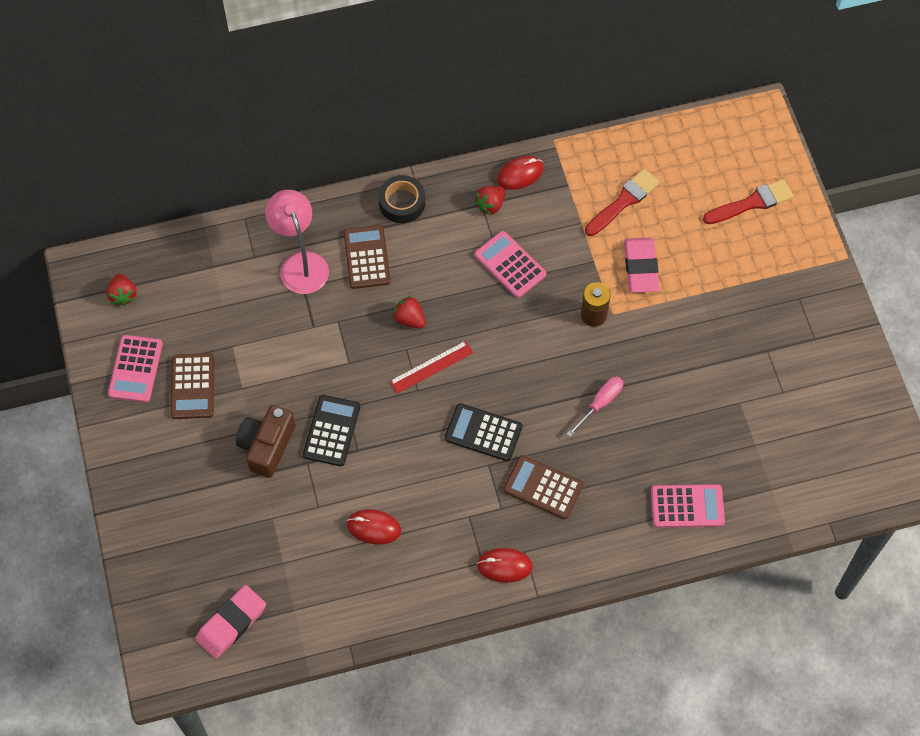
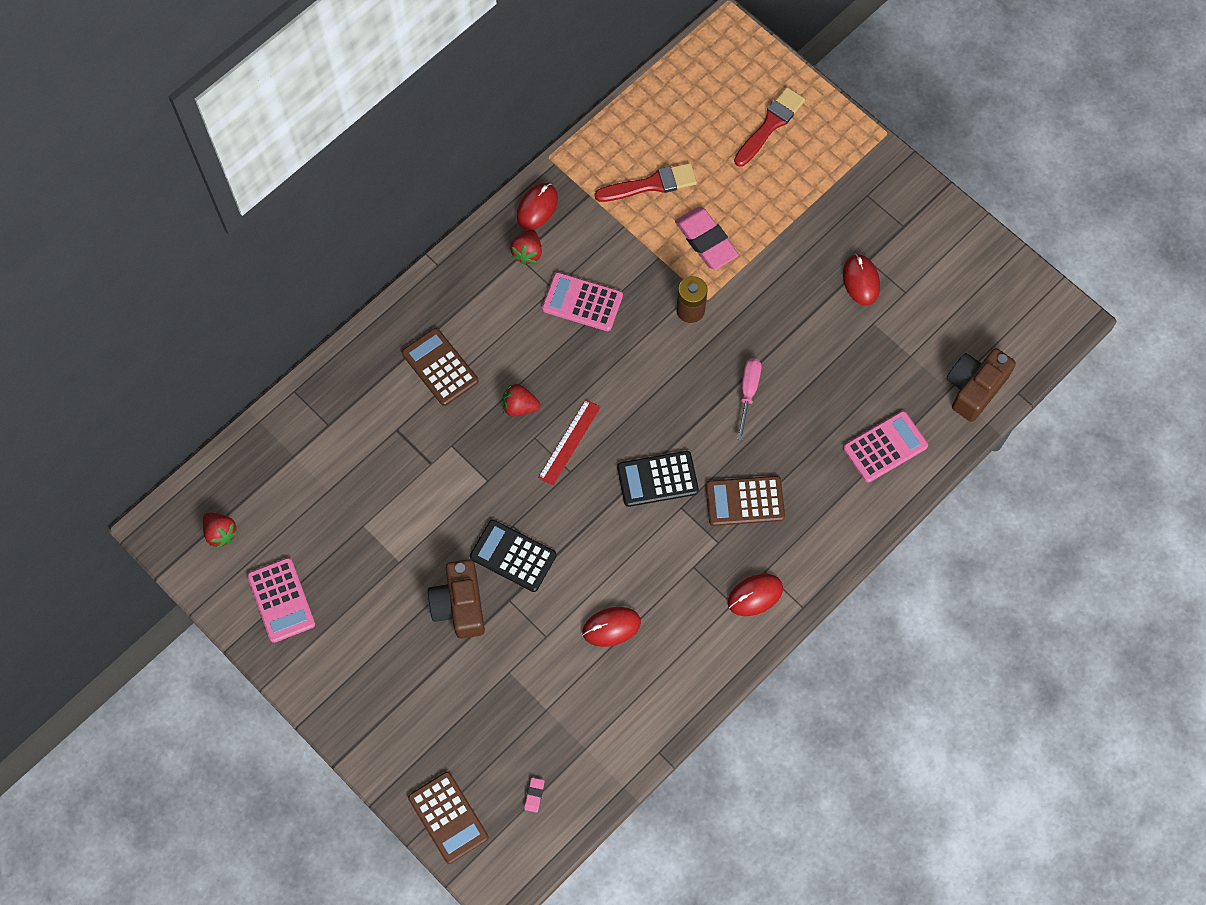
camera: 30 degrees left, 5 degrees up
(192, 386) = (349, 586): brown calculator -> brown calculator (448, 817)
(231, 623) = (534, 795): pink eraser -> pink eraser, size x0.41
(300, 263) = (379, 407): pink lamp -> none
(332, 431) = (513, 556): black calculator -> black calculator turned 45 degrees counterclockwise
(402, 203) = (440, 295): black tape -> none
(623, 201) = (651, 184): red brush -> red brush turned 60 degrees clockwise
(750, 363) = (861, 280): none -> red mouse
(793, 499) = (974, 388): none -> brown camera

